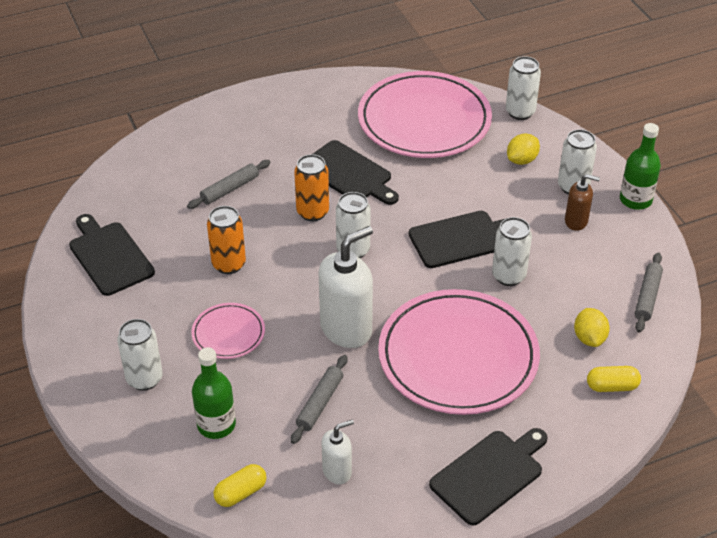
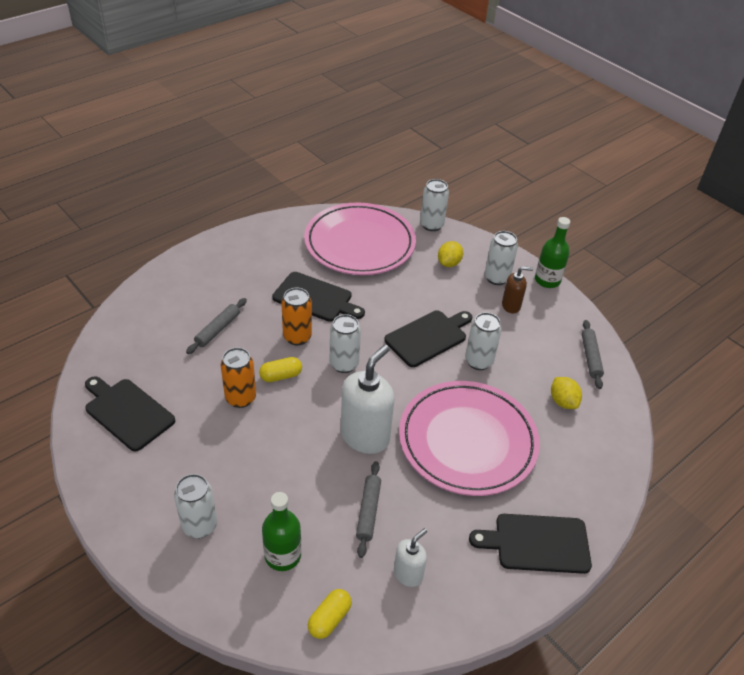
camera: 20 degrees left, 0 degrees up
(228, 333) = (263, 463): pink plate -> none
(490, 474) = (537, 543): black cutting board -> black cutting board turned 120 degrees counterclockwise
(612, 386) = (598, 439): yellow capsule -> yellow capsule (281, 376)

